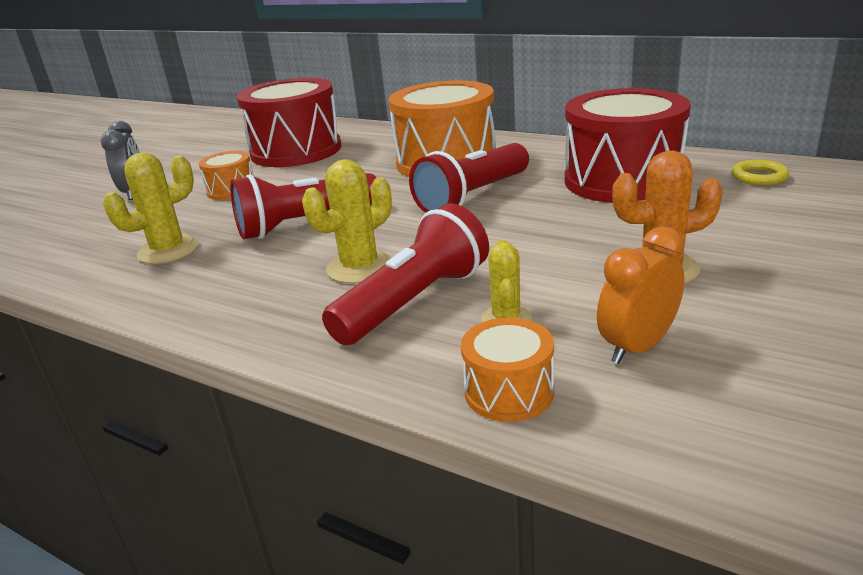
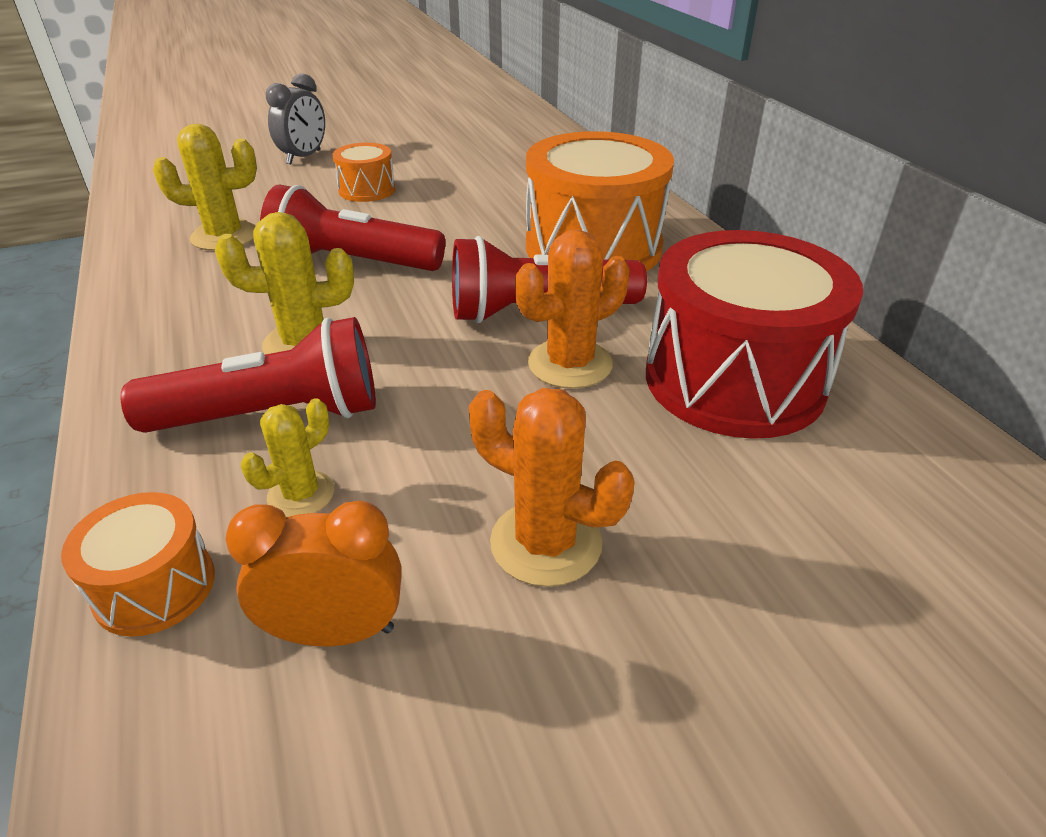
camera: 35 degrees right, 10 degrees up
(296, 151) = (488, 165): red drum -> none
(535, 208) = (570, 364): none -> orange cactus
(759, 177) = (931, 482): yellow ring -> none

